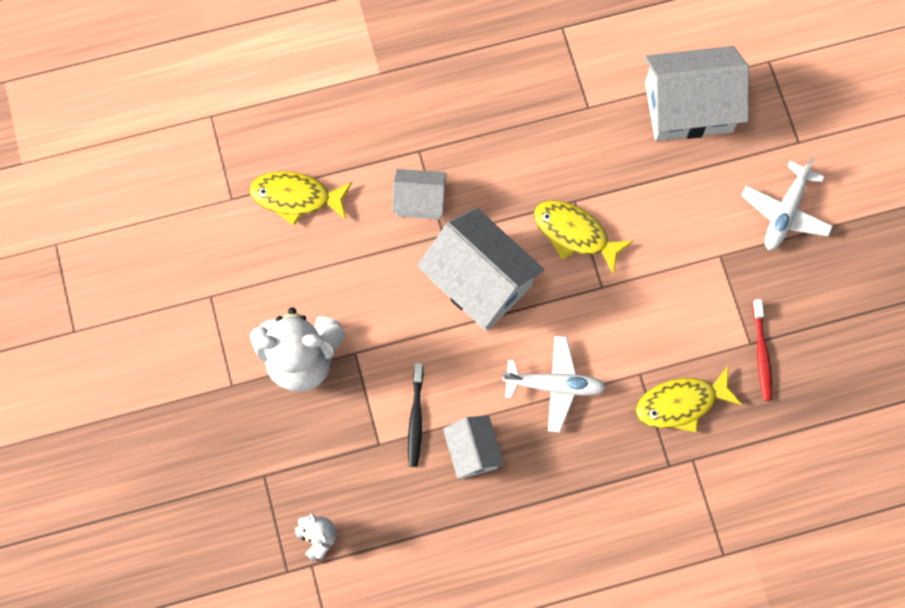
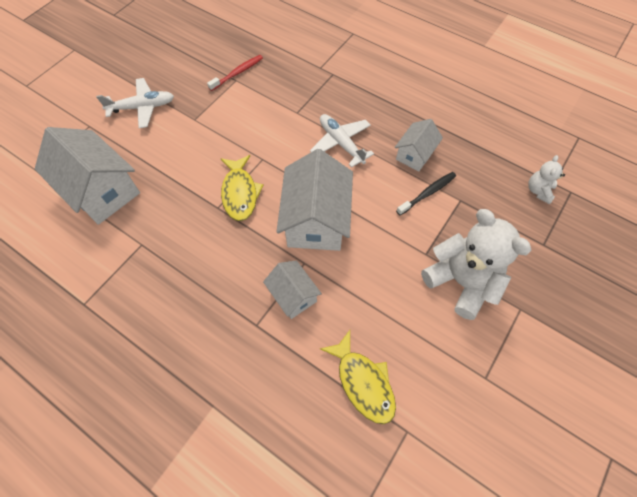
camera: 130 degrees left, 10 degrees down
(681, 403) = (296, 87): yellow fish -> none

